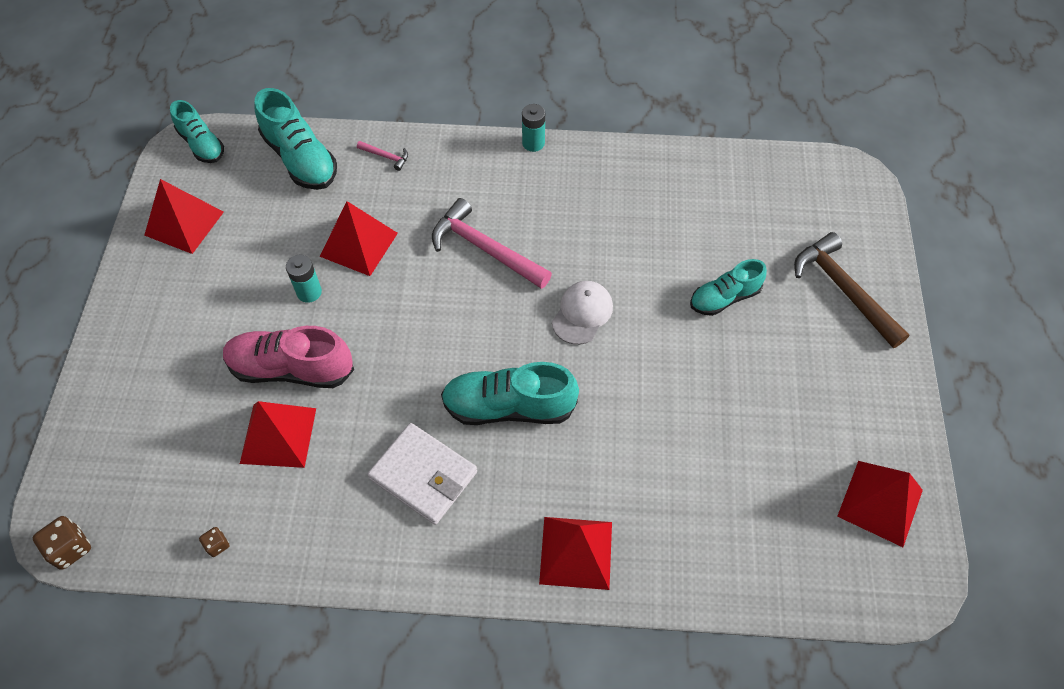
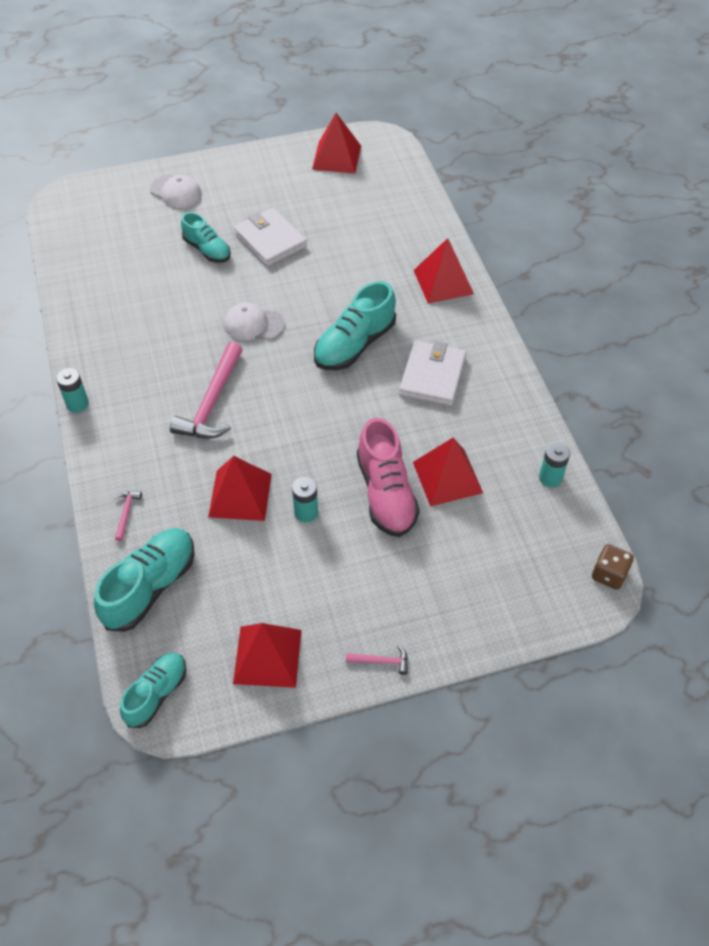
camera: 110 degrees left, 5 degrees down
(123, 304) = (381, 661): none -> pink hammer
(217, 545) = (550, 478): brown dice -> turquoise battery
(508, 407) = (354, 345): turquoise shoe -> turquoise shoe turned 60 degrees clockwise
(722, 369) = (270, 240): none -> white wallet
(843, 289) = (176, 192): brown hammer -> white cap

